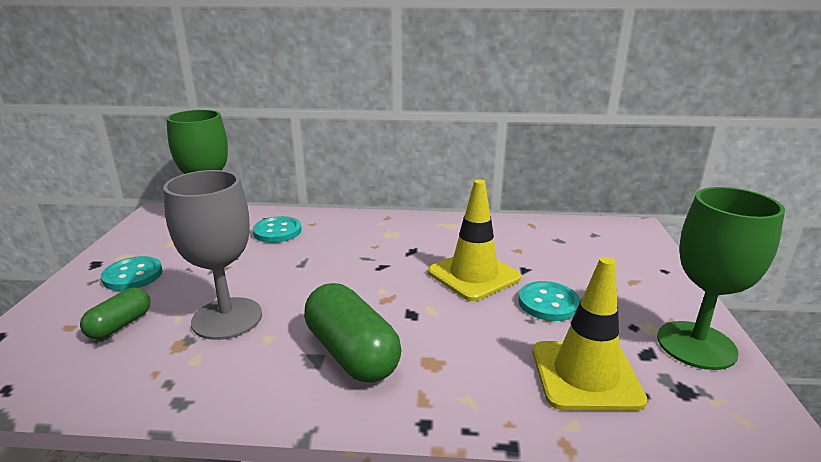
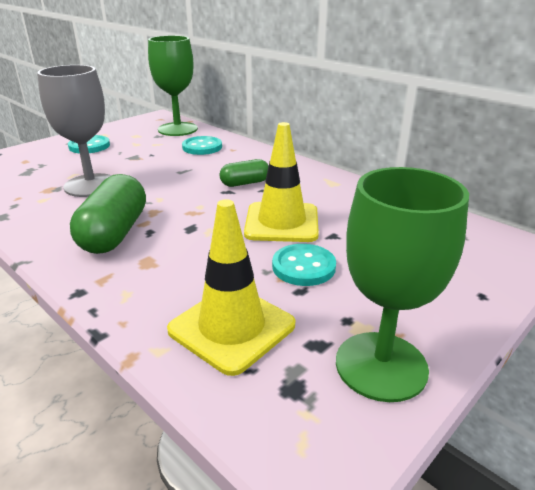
camera: 40 degrees right, 5 degrees up
(120, 325) = (43, 168): green capsule -> green capsule (245, 183)

